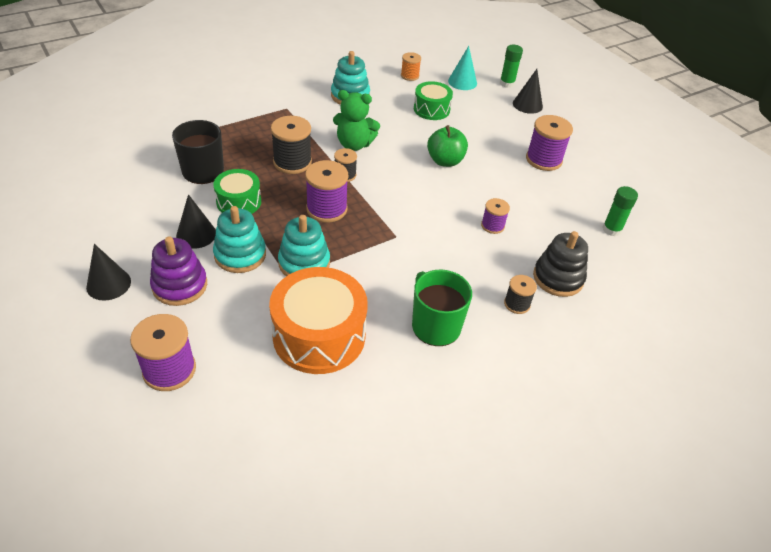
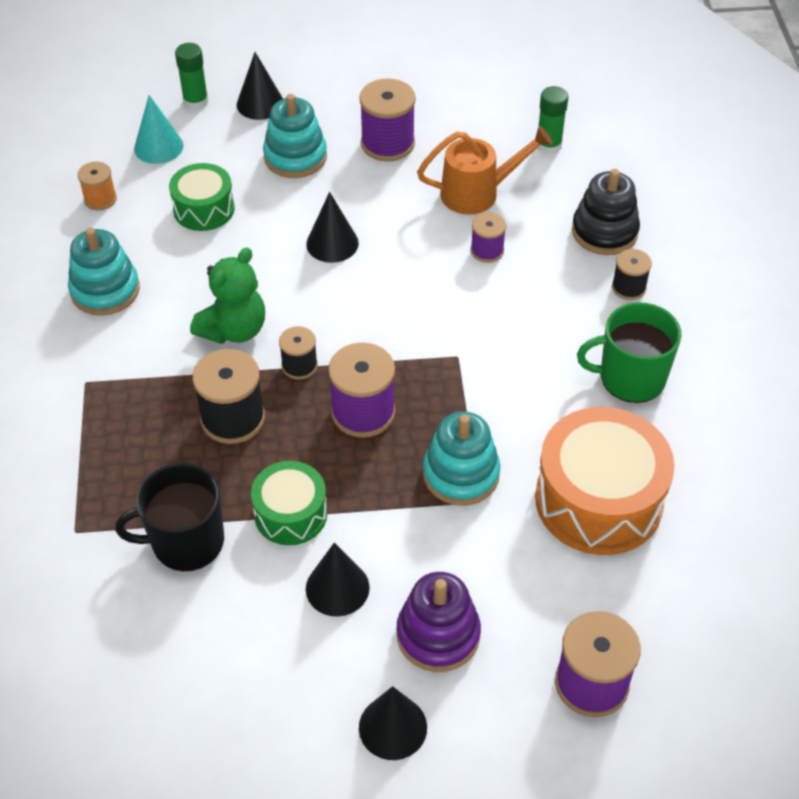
camera: 60 degrees left, 5 degrees up
(240, 255) = (408, 544): turquoise stacking toy -> turquoise stacking toy (295, 157)
(445, 161) = (332, 243): green apple -> black cone
(538, 208) = (478, 193): none -> orange watering can

